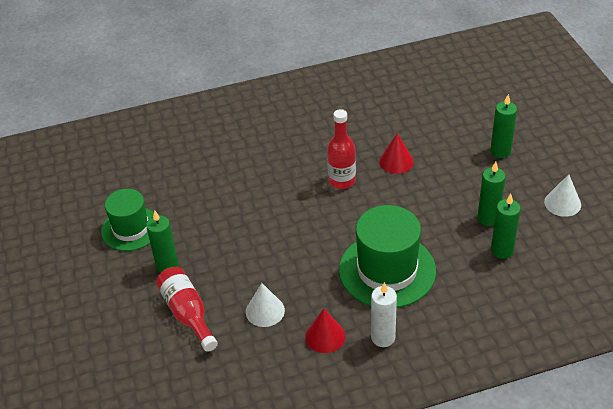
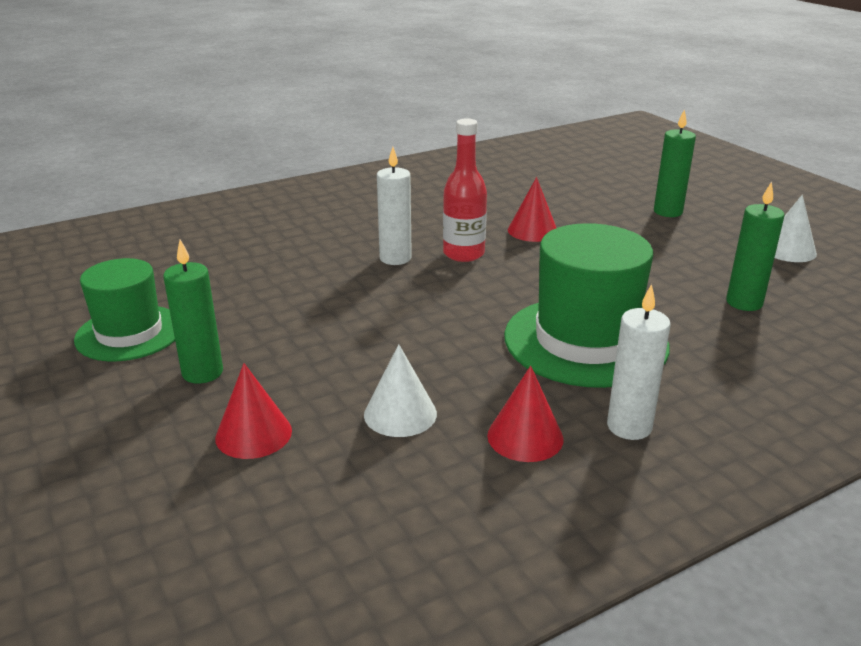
camera: 15 degrees left, 15 degrees down
(187, 313) = (253, 434): red bottle -> red cone
(297, 180) = (395, 258): none -> white candle
(488, 218) = (699, 273): green candle -> none

